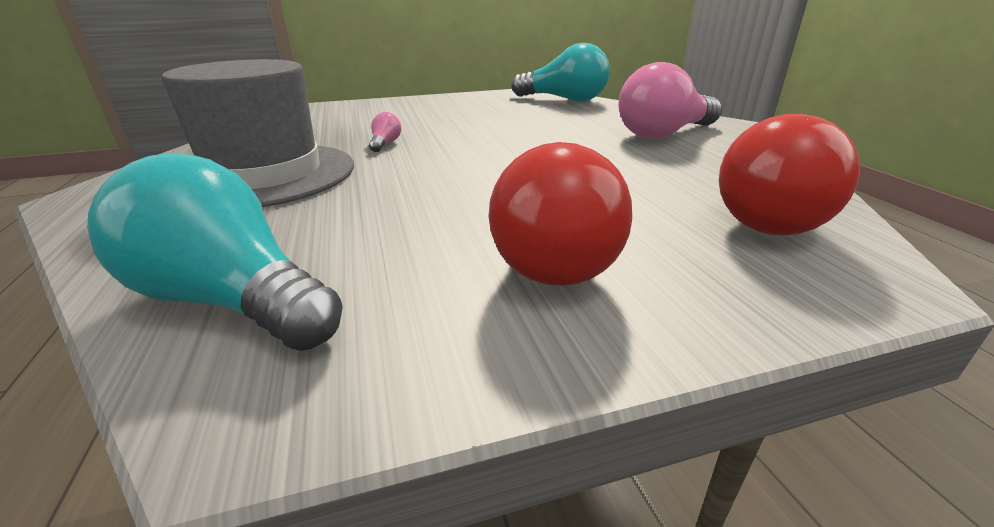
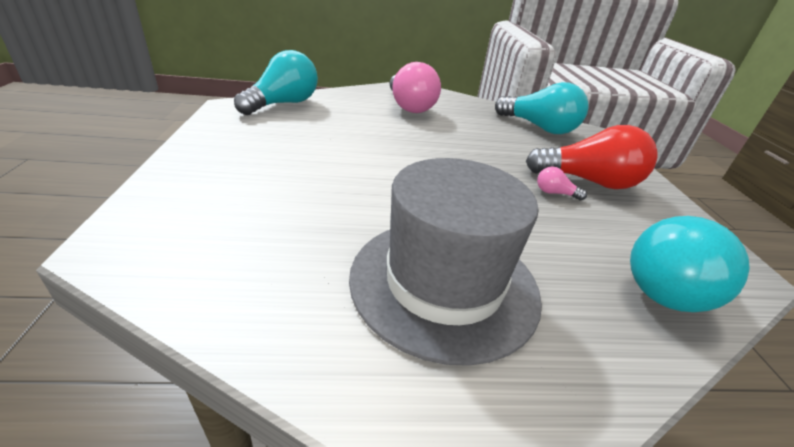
camera: 80 degrees left, 5 degrees up
(385, 144) = (370, 204): pink light bulb -> pink light bulb (554, 193)
(765, 216) = (539, 128): red light bulb -> turquoise light bulb

